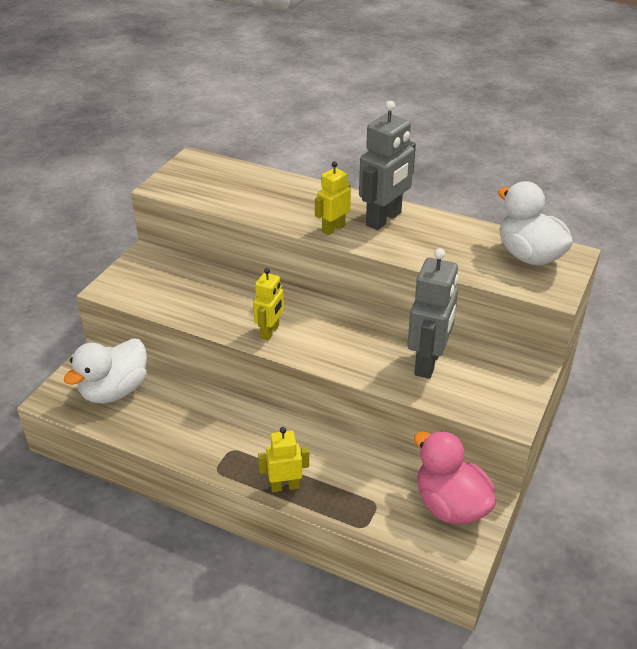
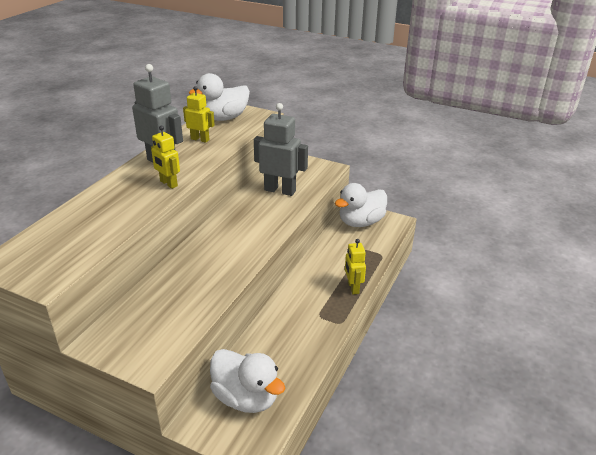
camera: 90 degrees left, 5 degrees down
(270, 332) = (238, 256): yellow robot -> yellow robot (200, 139)
(450, 505) = (361, 222): pink duck -> white duck

